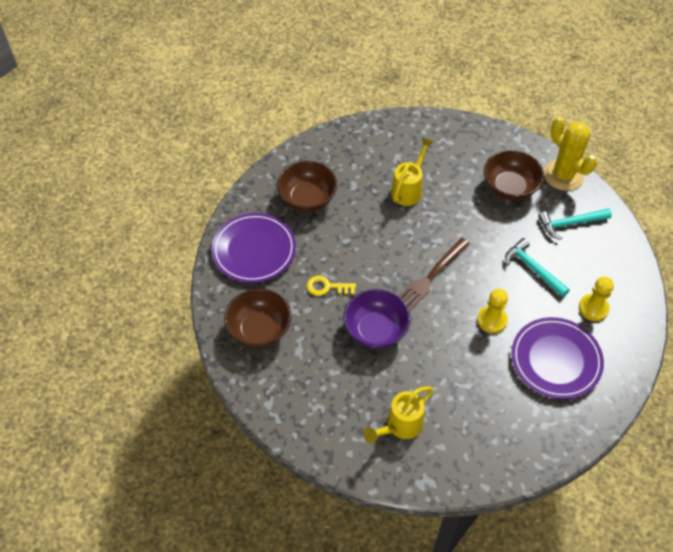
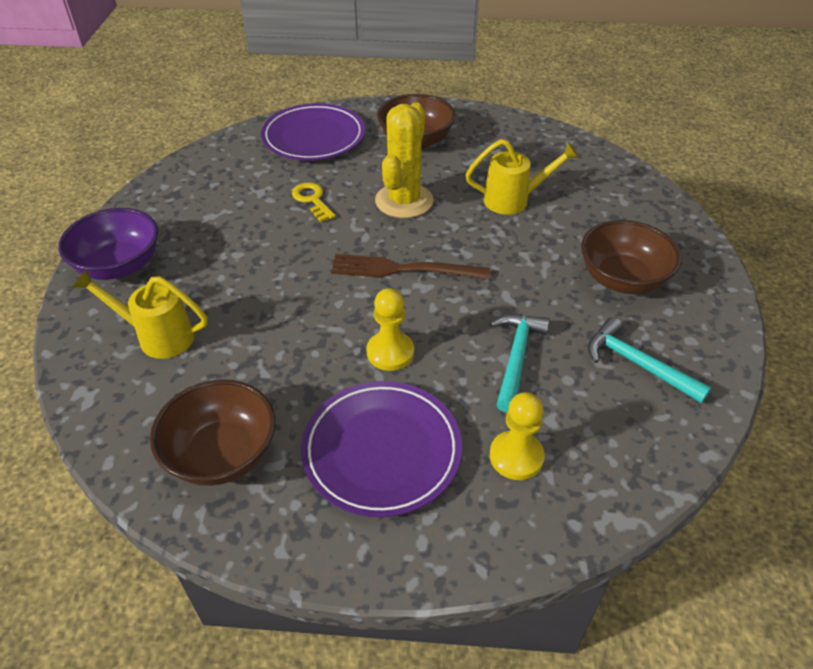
camera: 55 degrees right, 10 degrees down
(259, 329) = (216, 180): brown bowl -> brown bowl (222, 454)
(375, 330) = (284, 259): purple bowl -> purple bowl (119, 266)
(563, 175) = (711, 321): yellow cactus -> yellow cactus (404, 201)

